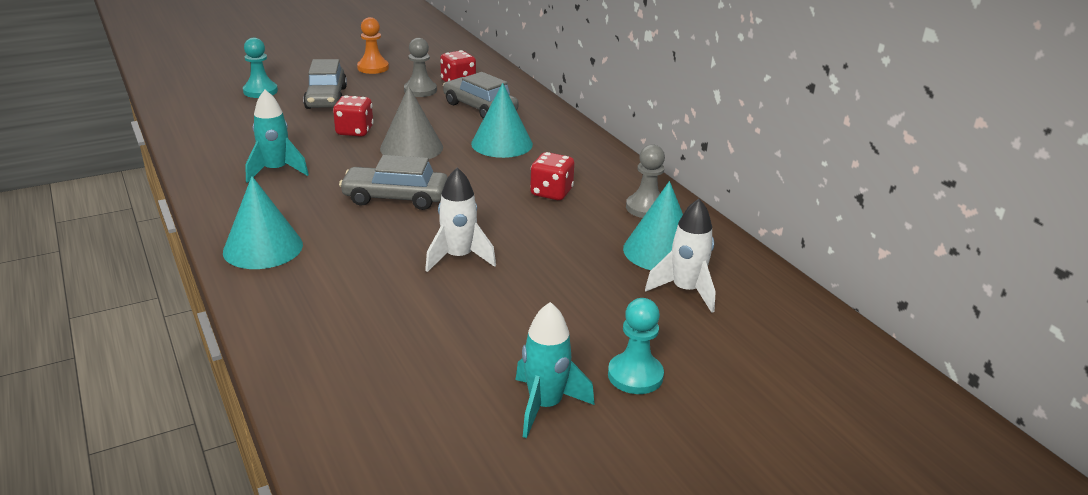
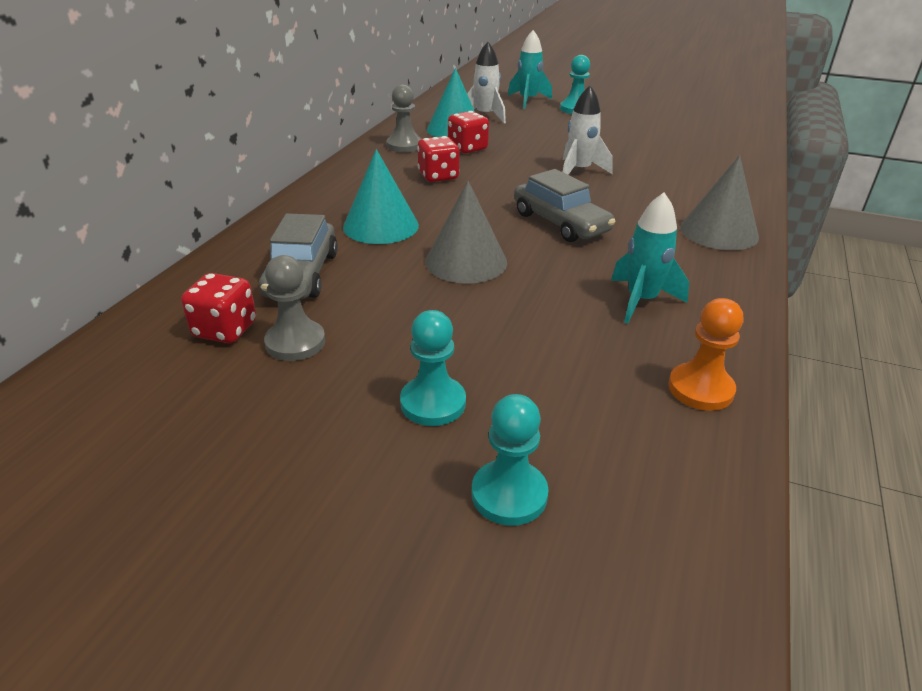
camera: 130 degrees left, 5 degrees up
(263, 248) = (719, 232): turquoise cone -> grey cone
(326, 98) = (433, 403): grey car -> turquoise pawn
(354, 131) = (488, 314): red dice -> red dice (467, 148)
(373, 68) = (244, 448): orange pawn -> orange pawn (700, 389)
(545, 406) = (633, 116): turquoise rocket -> turquoise rocket (528, 101)

